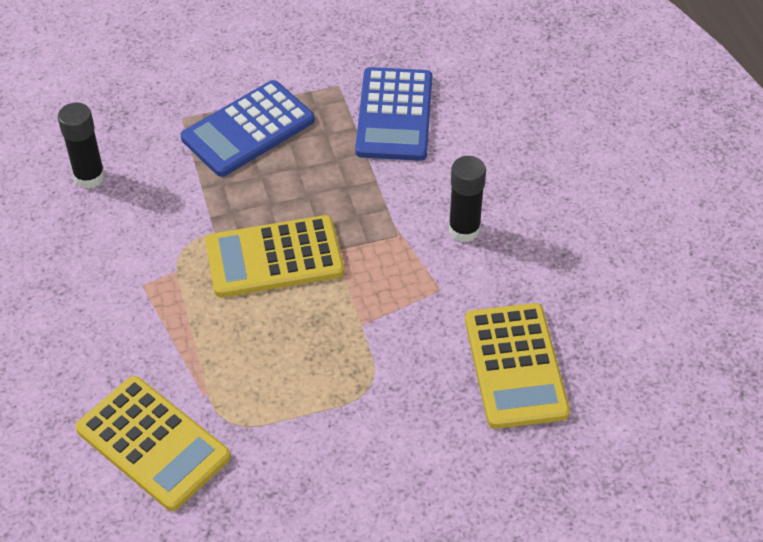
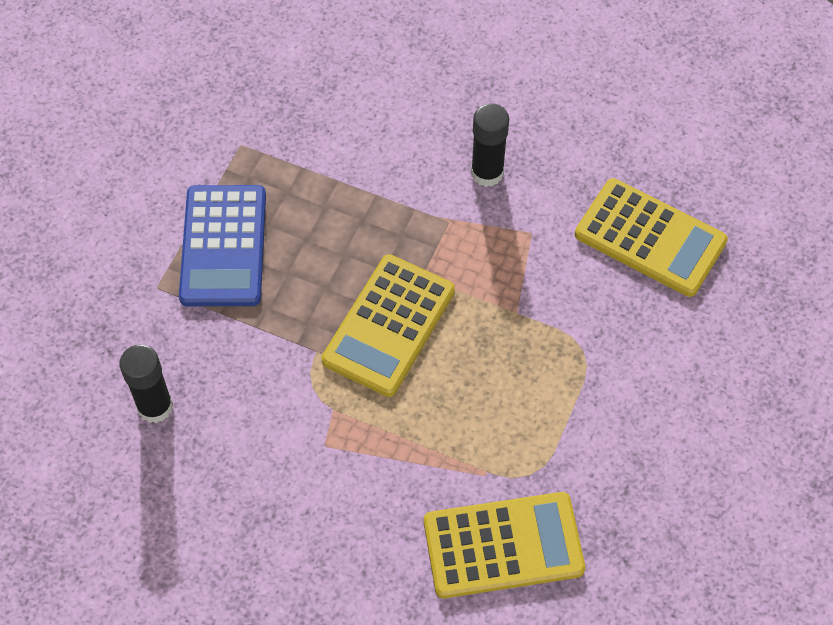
camera: 50 degrees left, 10 degrees up
(394, 115) = (316, 130): blue calculator -> none

